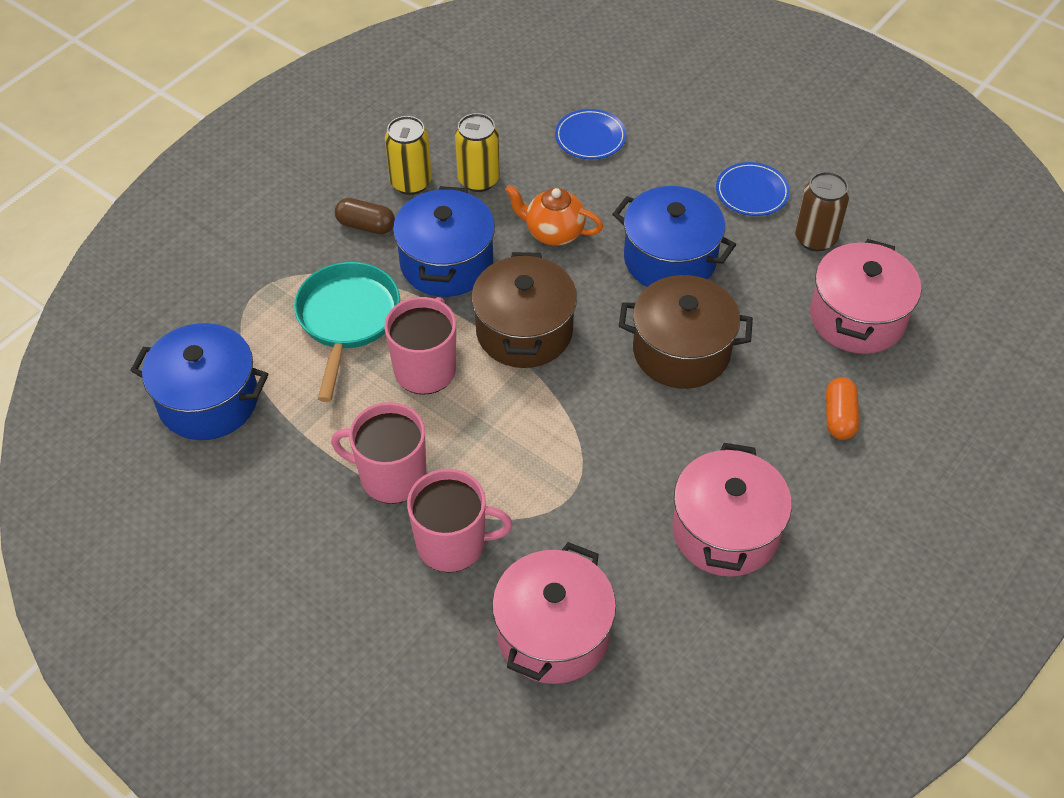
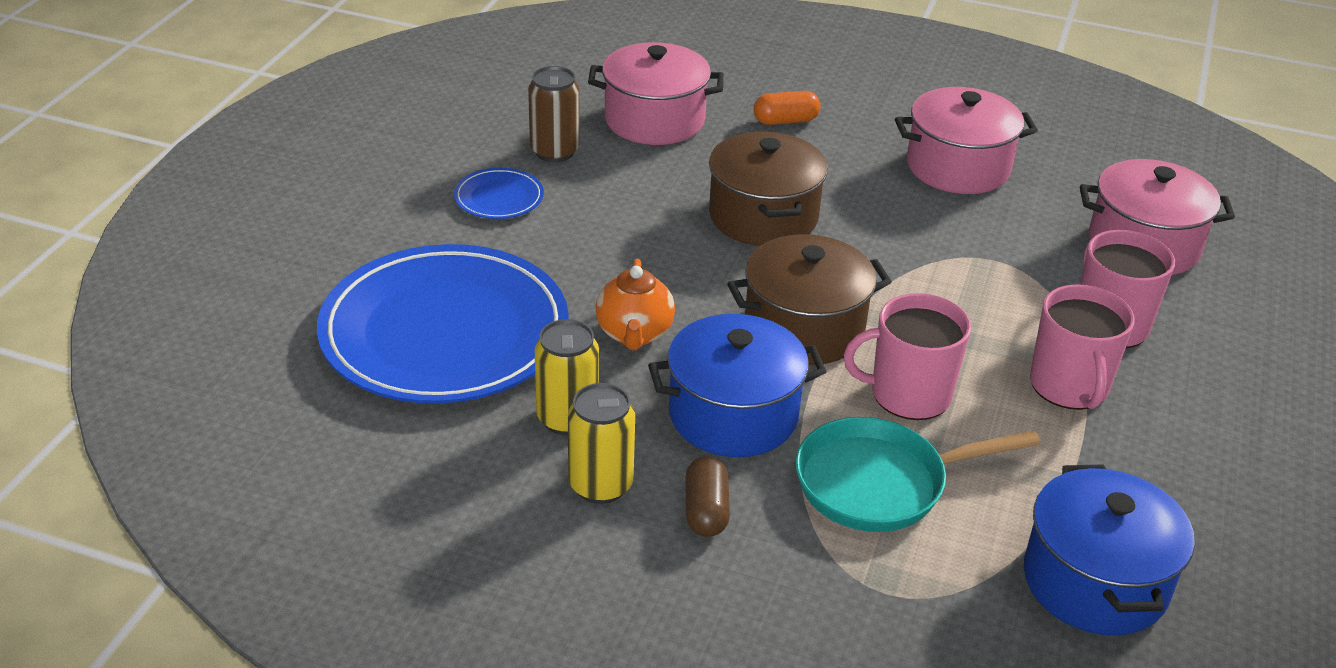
camera: 110 degrees left, 15 degrees down
(590, 137) = (444, 333): blue plate -> blue plate, size x2.46
(670, 259) = (634, 241): blue pot -> none

